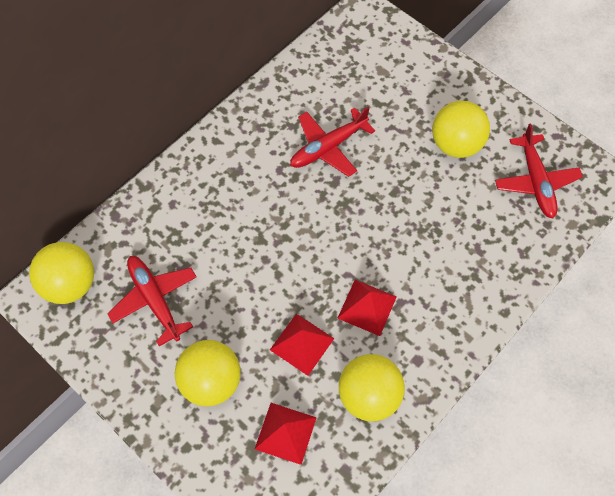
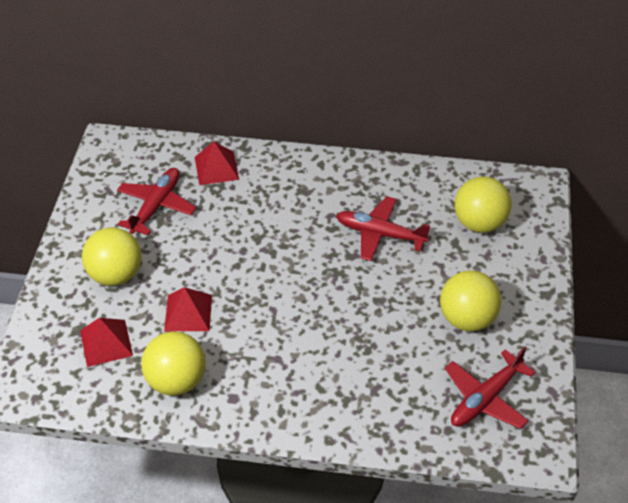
camera: 55 degrees right, 15 degrees down
(70, 284) = (132, 154): yellow ball -> yellow ball (479, 223)
(367, 307) = (254, 338): red pyramid -> red pyramid (216, 168)

